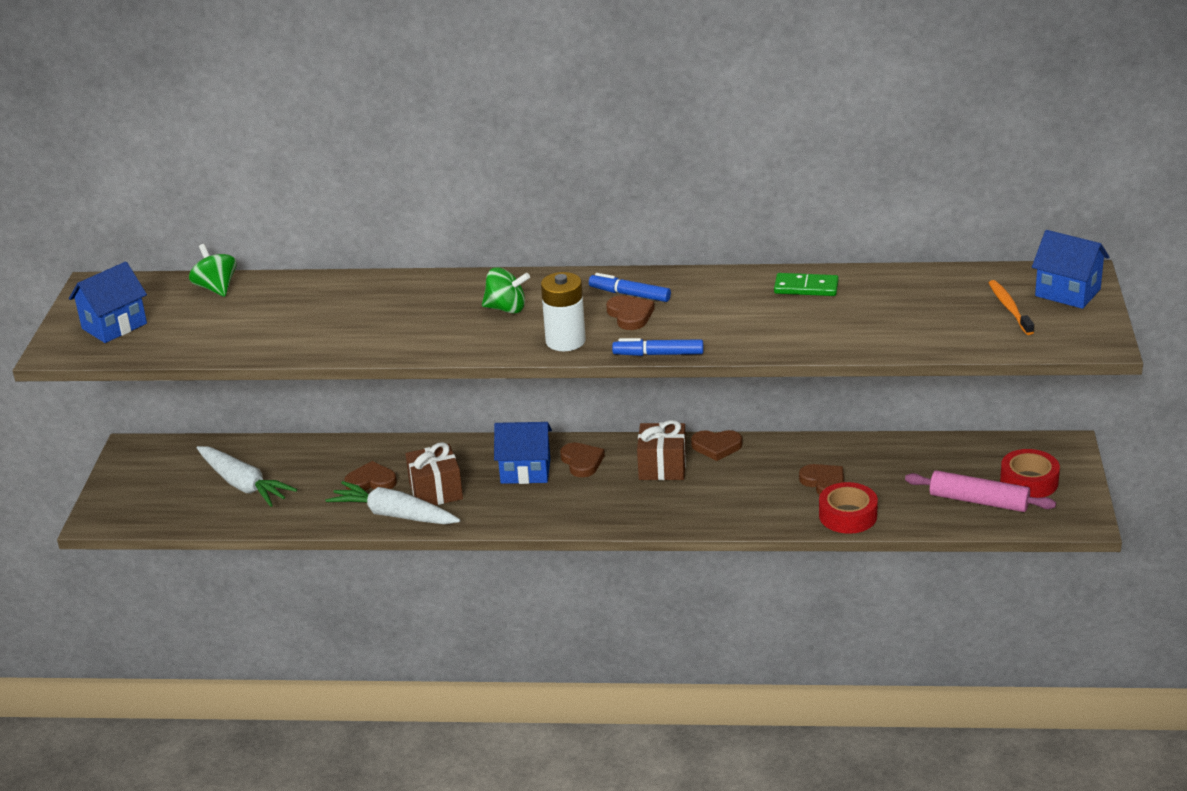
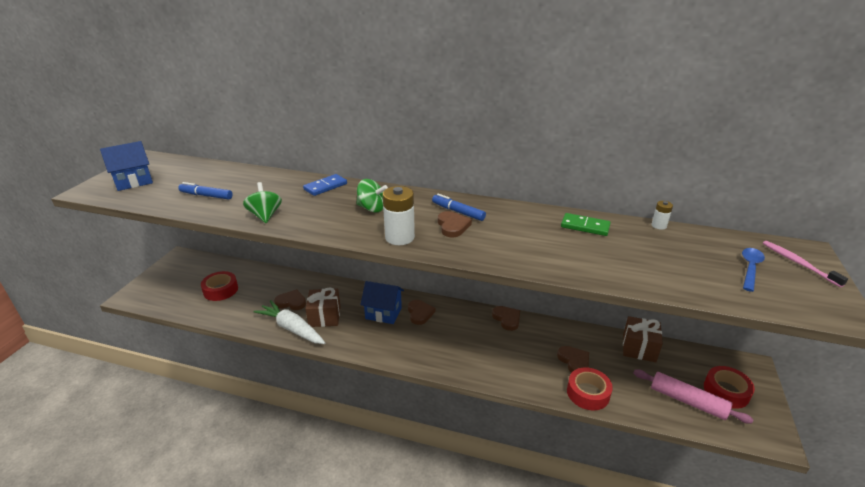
camera: 10 degrees right, 0 degrees up
(216, 288) = (210, 169): green spinning top -> green spinning top (265, 216)
(243, 485) = (221, 290): white carrot -> red tape
(419, 288) = (325, 187): none -> blue domino
(658, 354) = (462, 259): blue marker -> blue marker (206, 196)
(662, 466) = (469, 326): brown gift -> brown gift (639, 348)
(716, 447) = (507, 319): brown heart -> brown heart turned 135 degrees counterclockwise
(902, 271) = (659, 226): none -> white battery
(1009, 308) = (750, 268): orange toothbrush -> blue spoon
(1067, 293) = (798, 263): blue house -> pink toothbrush

